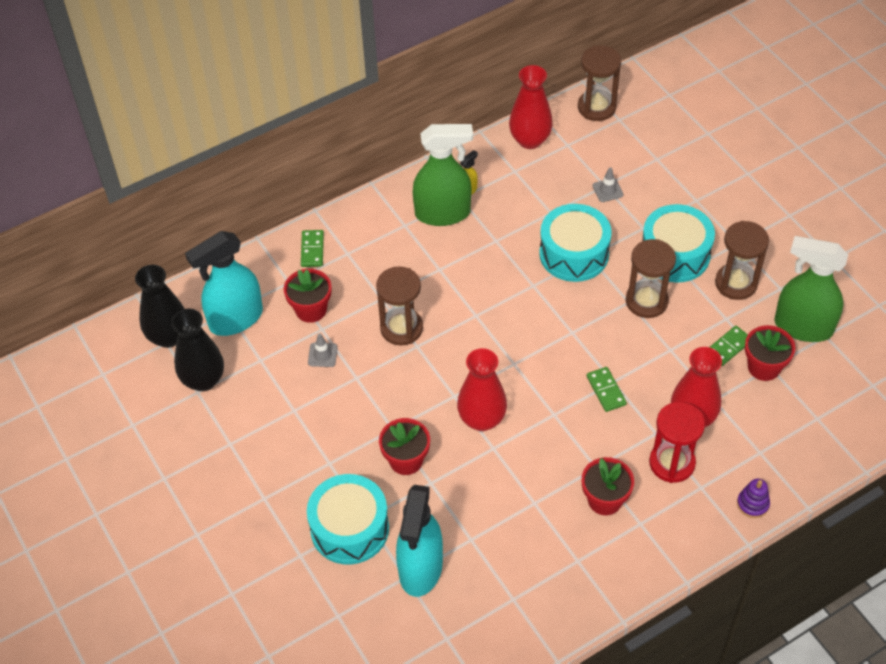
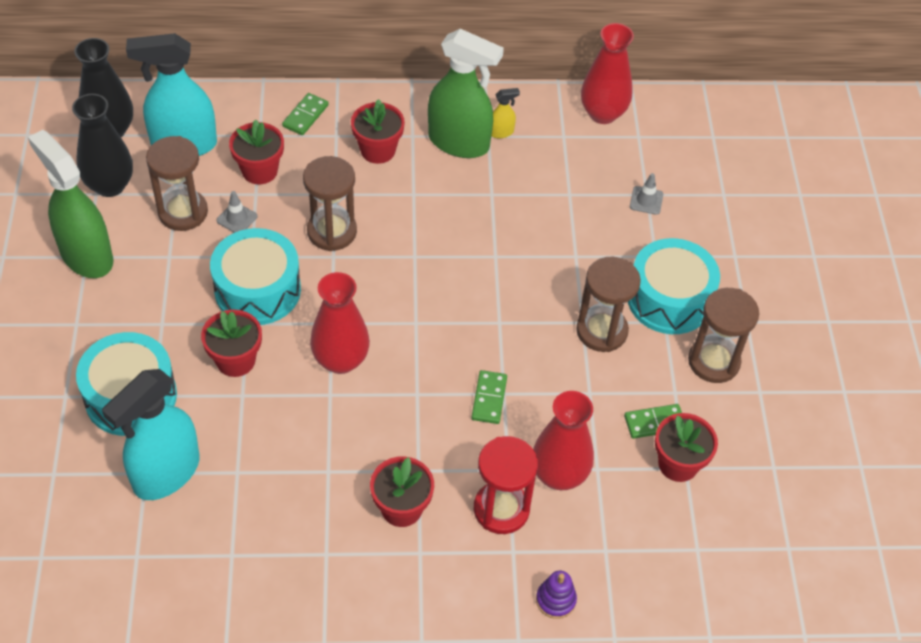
camera: 25 degrees right, 0 degrees up
(387, 249) = (378, 150): none -> red flower pot
(574, 254) = (561, 246): turquoise drum -> turquoise drum (257, 290)
(596, 107) = (698, 114): brown hourglass -> brown hourglass (183, 212)
(802, 327) = (754, 444): green spray bottle -> green spray bottle (86, 256)

